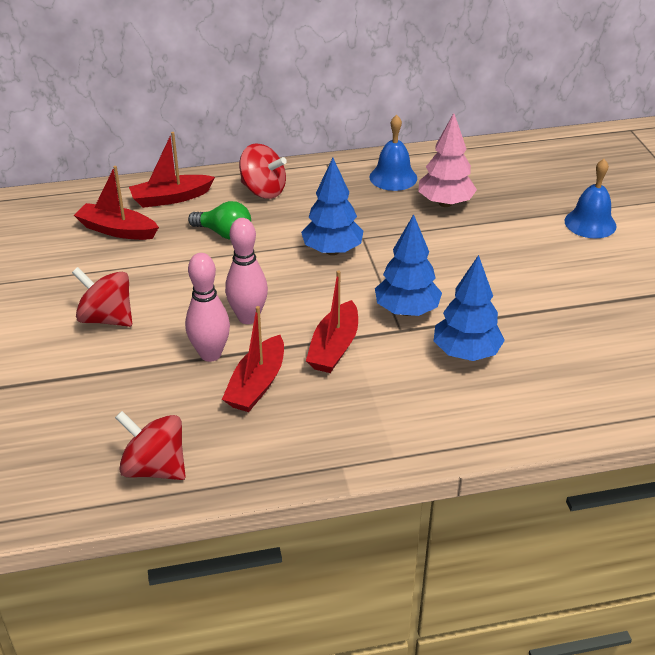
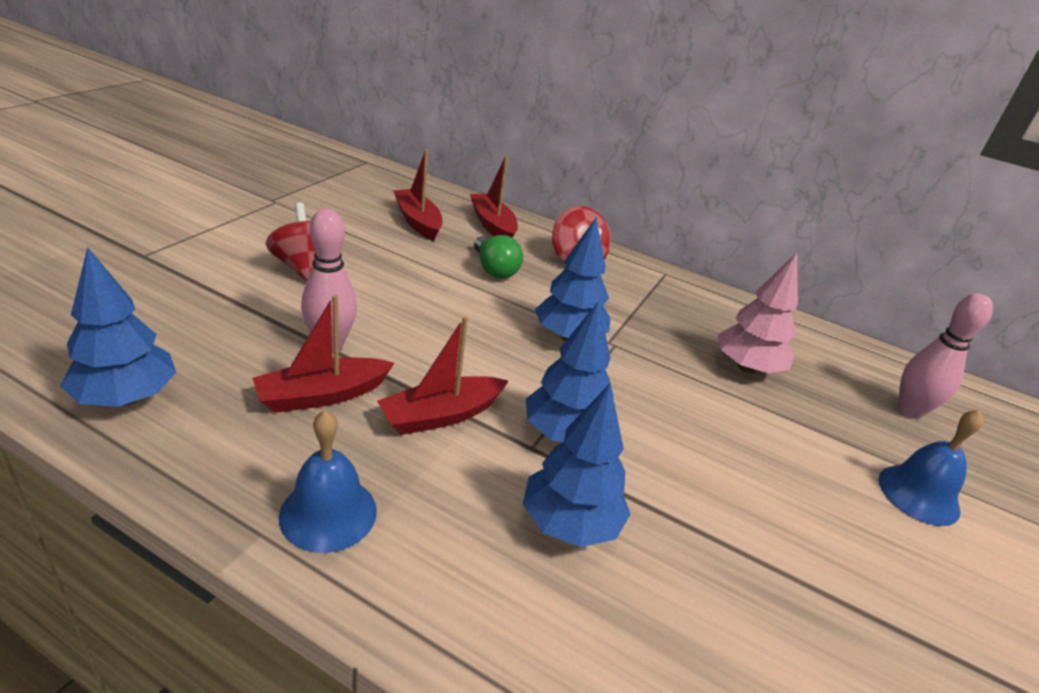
camera: 35 degrees right, 5 degrees down
(155, 468) = (126, 397): red spinning top -> blue tree
(171, 198) = (492, 225): red boat -> red boat turned 45 degrees clockwise
(248, 317) = (408, 338): pink bowling pin -> pink bowling pin (909, 410)
(393, 177) = (718, 317): blue bell -> blue bell (328, 513)

